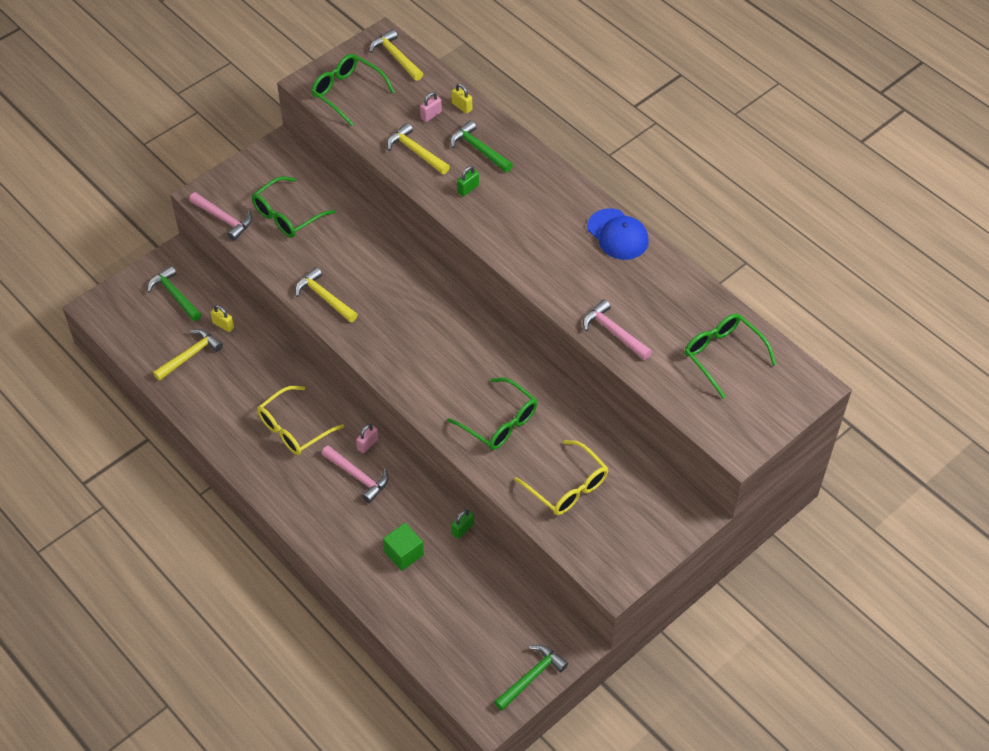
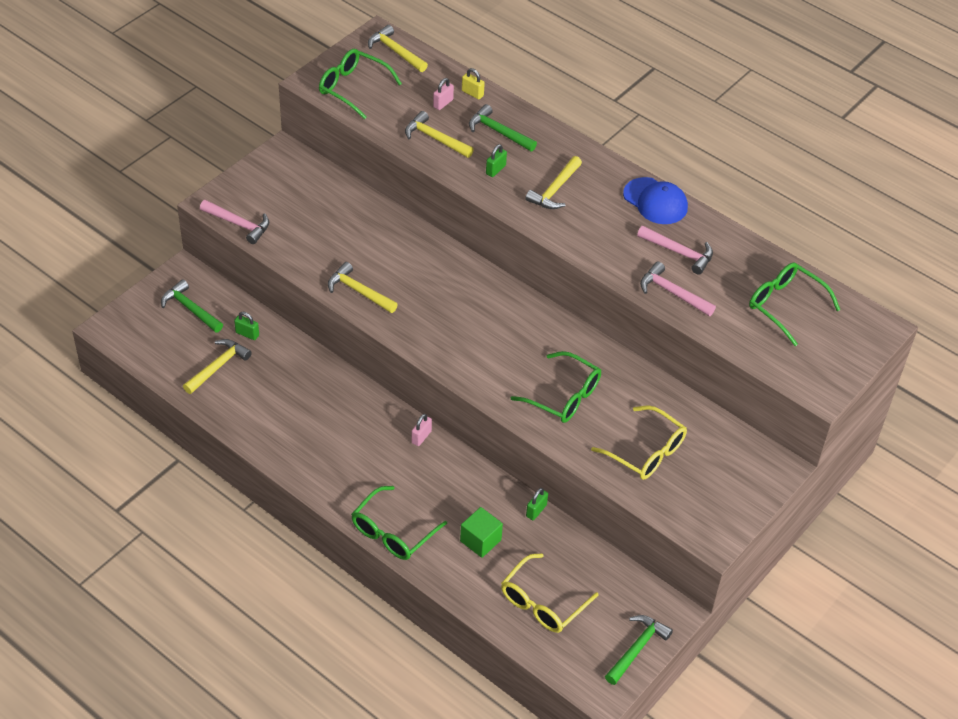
camera: 10 degrees left, 5 degrees down
(223, 325) = (247, 334): yellow padlock -> green padlock
(287, 215) = (304, 216): green glasses -> green glasses (392, 532)
(293, 429) = (341, 429): yellow glasses -> yellow glasses (542, 603)
(358, 476) = (417, 469): pink hammer -> pink hammer (679, 253)
(521, 215) = (555, 190): none -> yellow hammer

